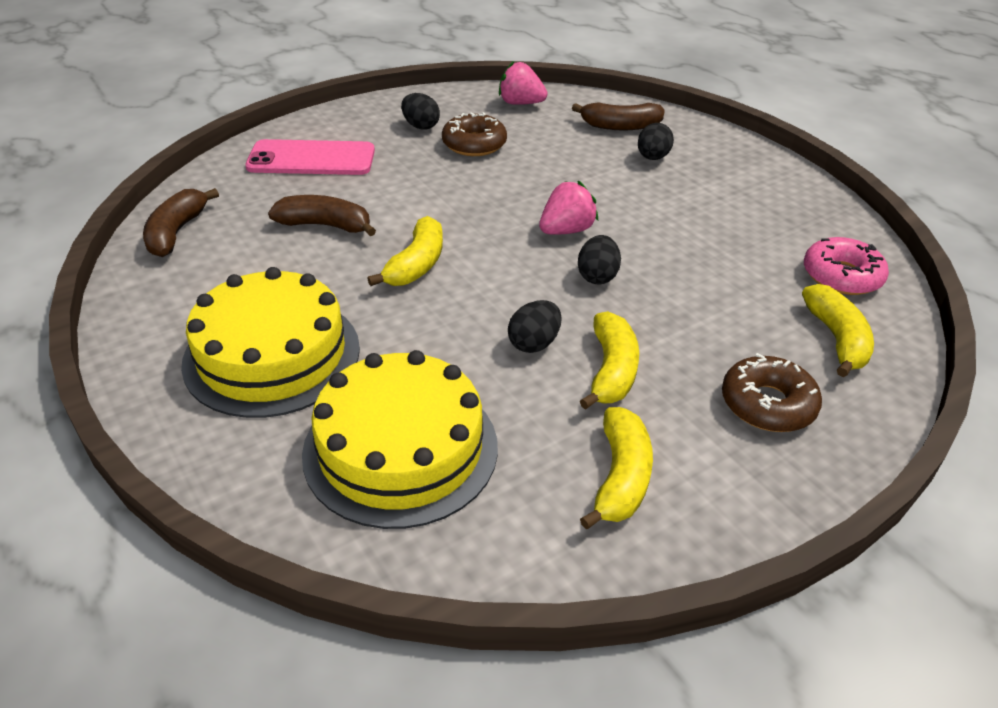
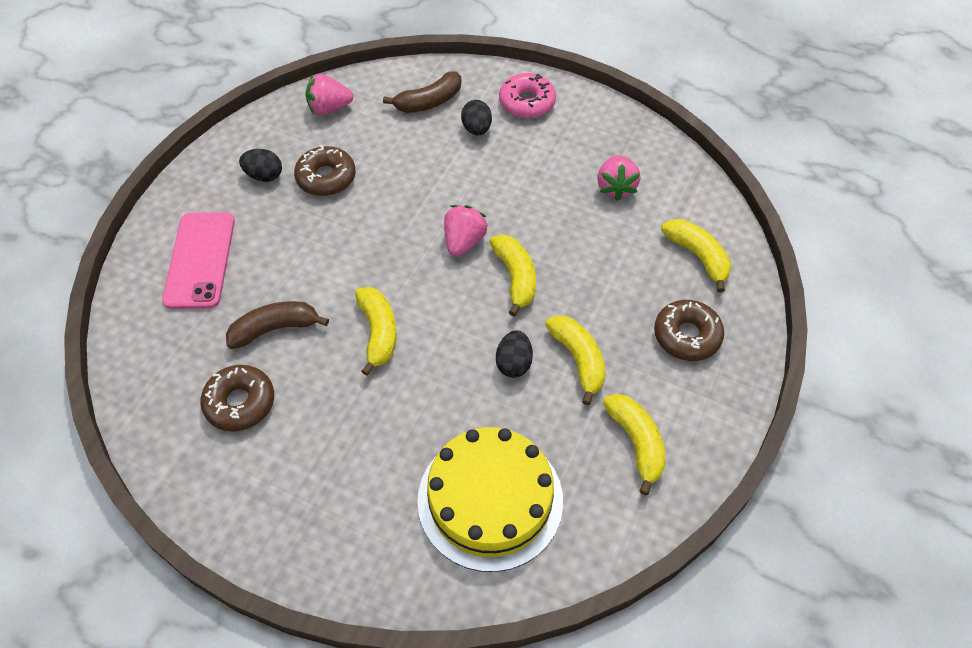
camera: 30 degrees left, 15 degrees up
(177, 232) = (155, 399): brown banana -> none
(241, 263) = (240, 403): none -> brown donut
(272, 355) = (339, 474): yellow cake -> none
(311, 159) = (200, 260): pink phone -> pink phone turned 60 degrees counterclockwise
(597, 276) = (515, 277): black egg -> yellow banana
(774, 247) = (615, 187): none -> pink strawberry
(841, 276) = (672, 195): pink donut -> pink donut (527, 102)

